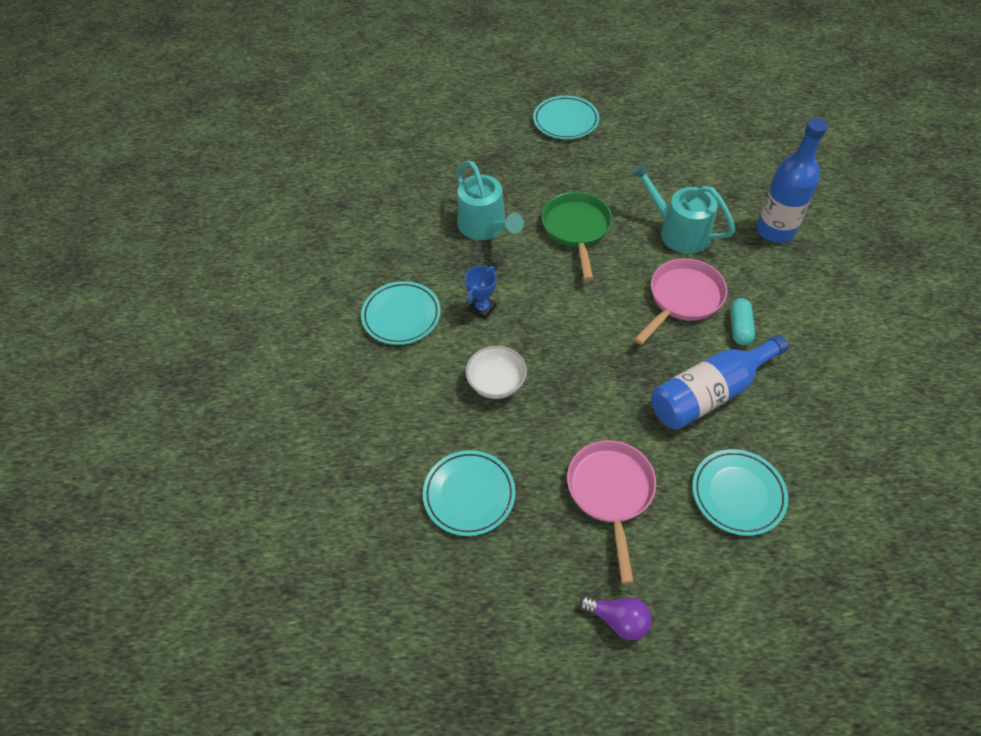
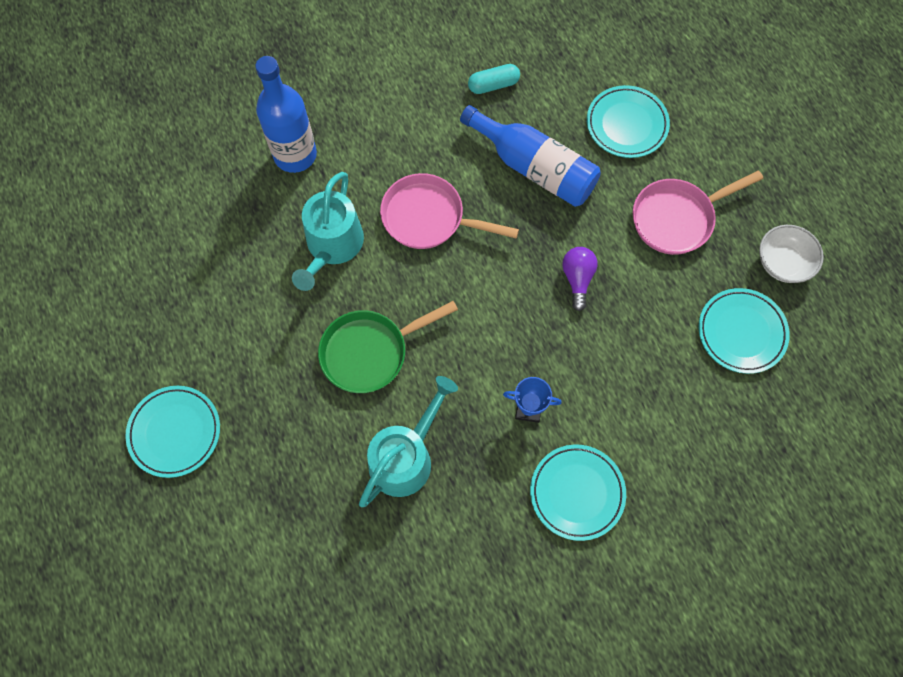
camera: 115 degrees left, 15 degrees up
(496, 383) = (614, 357): white bowl -> white bowl (783, 263)
(618, 620) = (780, 181): purple light bulb -> purple light bulb (577, 279)
(740, 328) = (444, 160): turquoise capsule -> turquoise capsule (493, 85)

